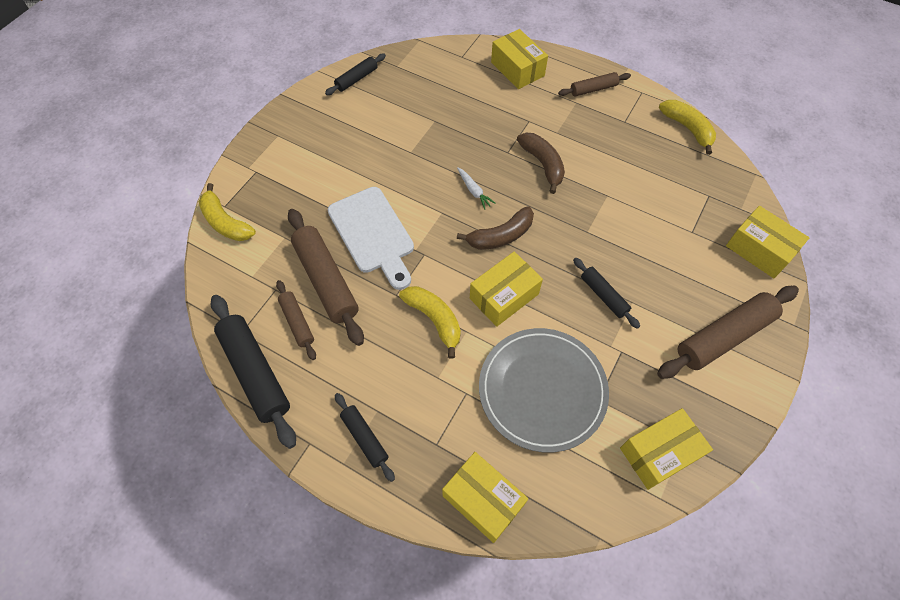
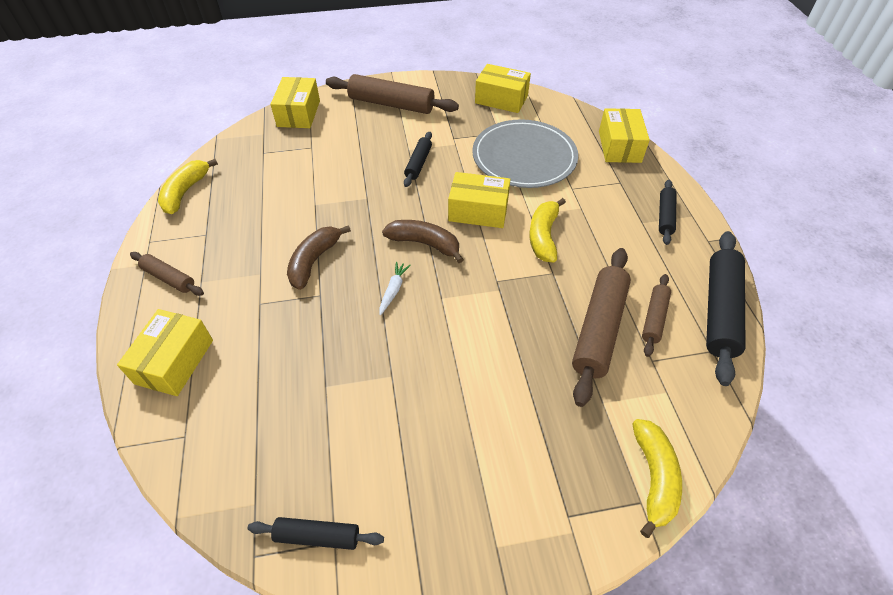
camera: 130 degrees left, 10 degrees down
(373, 234) = (518, 331): white cutting board -> none

